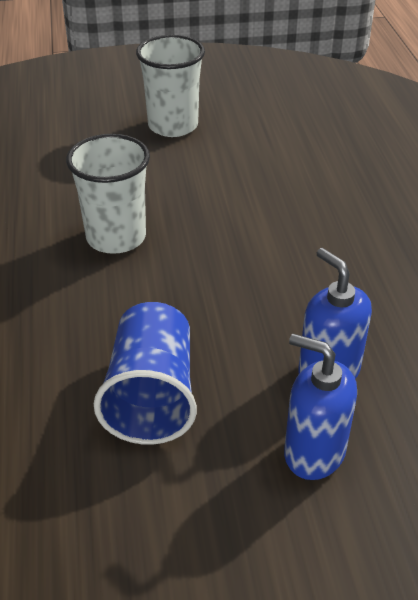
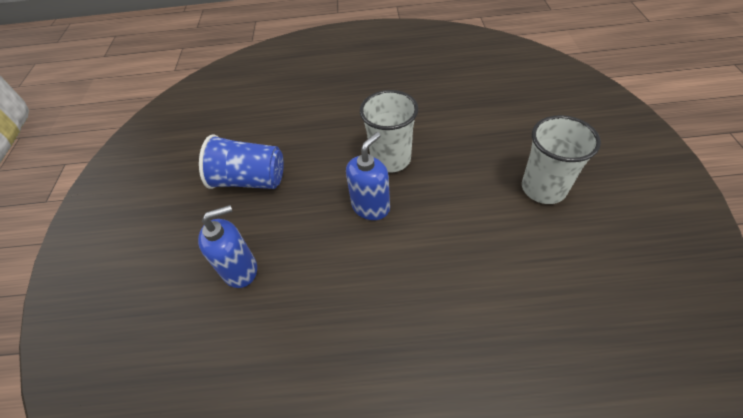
camera: 100 degrees right, 10 degrees up
(313, 452) = (184, 253): blue soap dispenser -> blue soap dispenser (371, 206)

